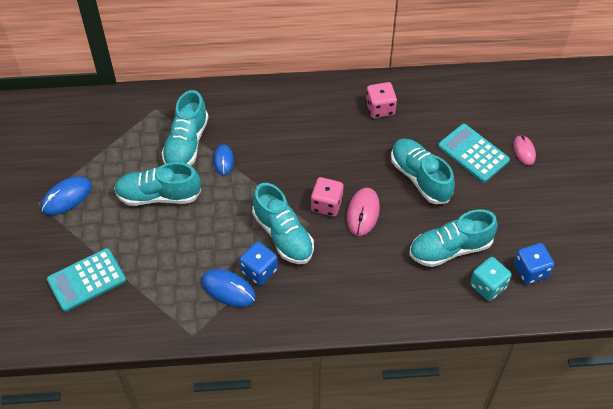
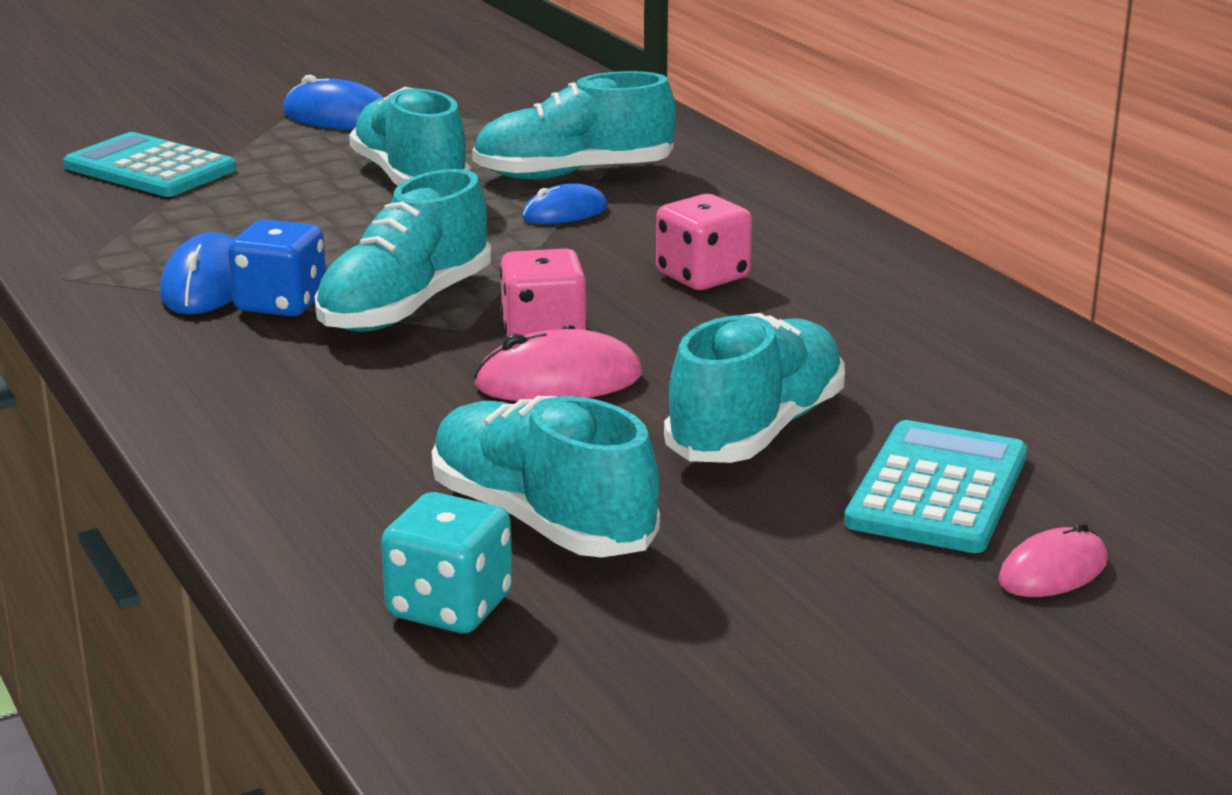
camera: 65 degrees right, 30 degrees down
(380, 108) = (933, 336): pink dice -> pink dice (702, 276)
(530, 271) = (568, 674): blue dice -> none

